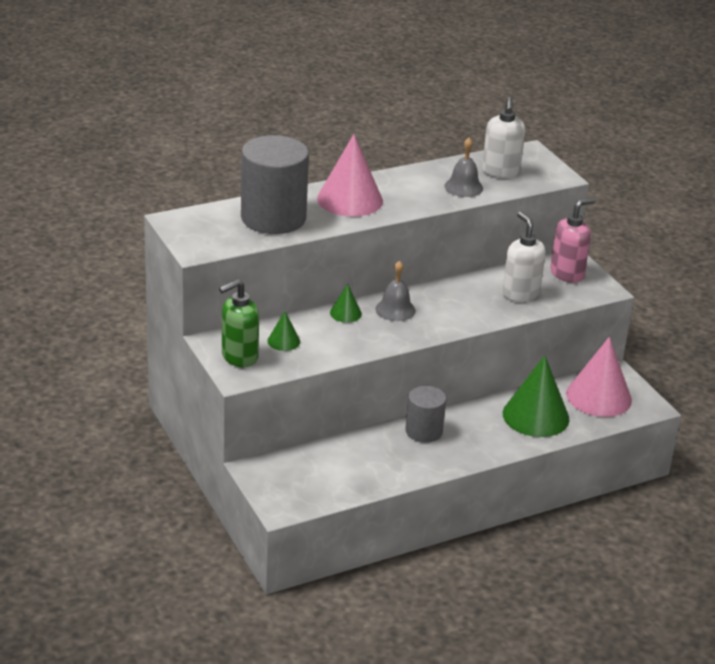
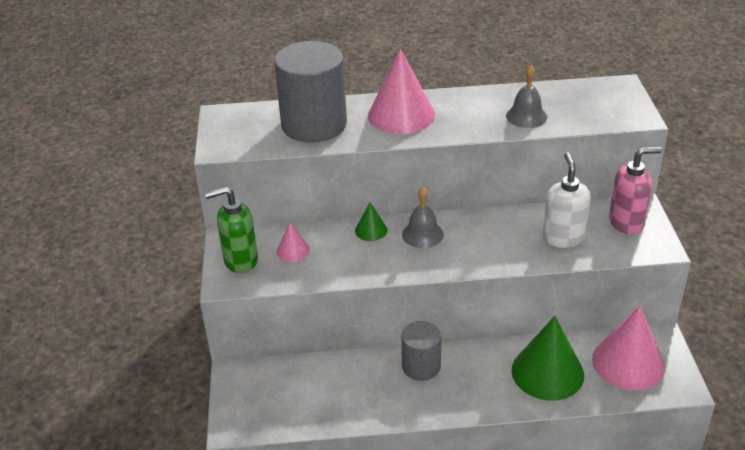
camera: 25 degrees right, 5 degrees up
(283, 341) = (293, 251): green cone -> pink cone
(500, 172) = (576, 104): white soap dispenser -> none

